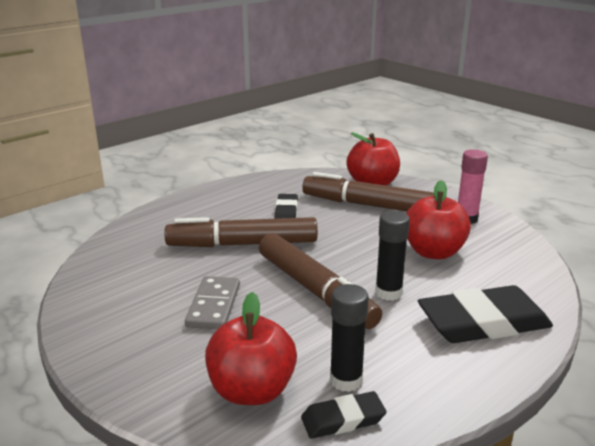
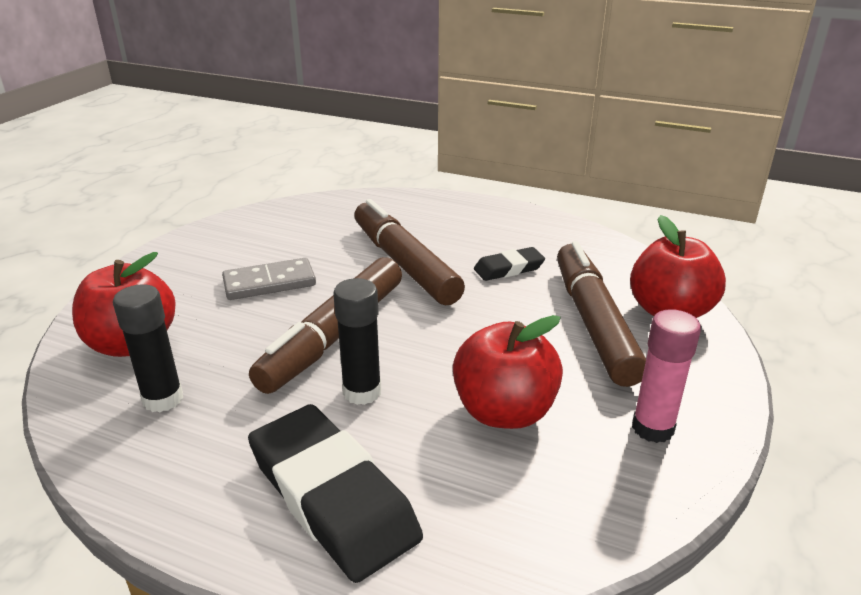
camera: 65 degrees right, 5 degrees up
(343, 419) = (95, 412): black eraser -> none

